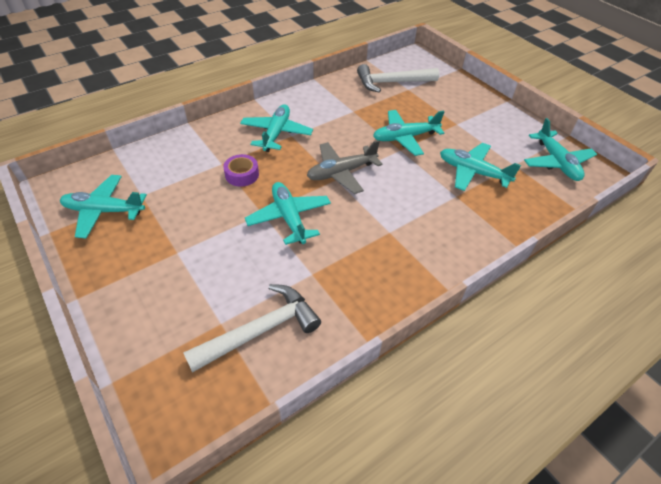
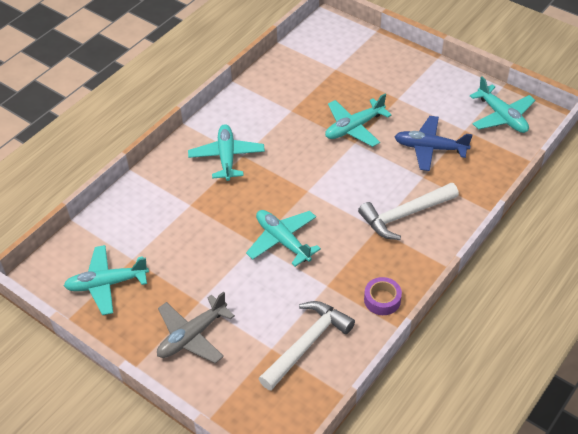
camera: 15 degrees left, 0 degrees up
(242, 175) = (216, 211): purple tape -> purple tape (382, 300)
(341, 172) = (309, 182): grey plane -> grey plane (192, 336)
(392, 83) = (316, 65): white hammer -> white hammer (404, 215)
(473, 172) = (430, 148): turquoise plane -> blue plane

